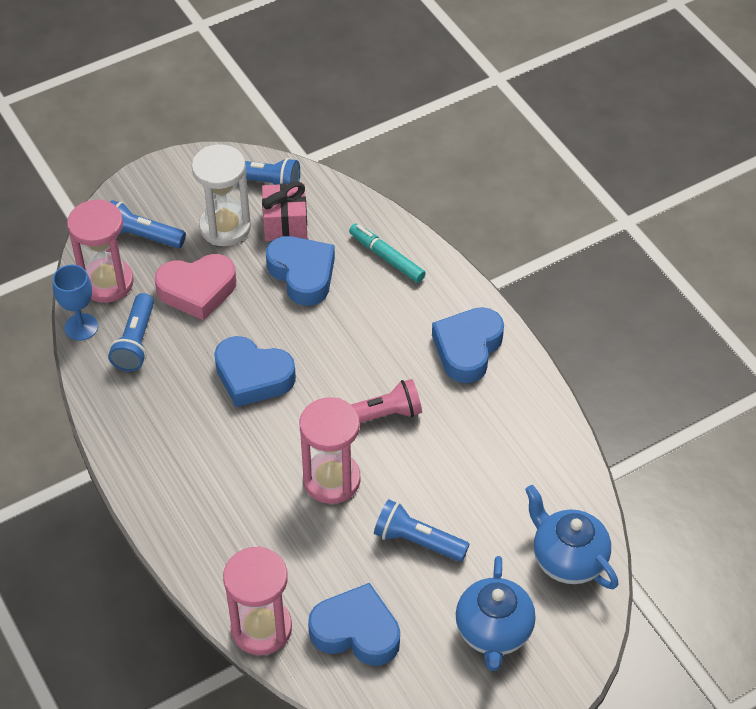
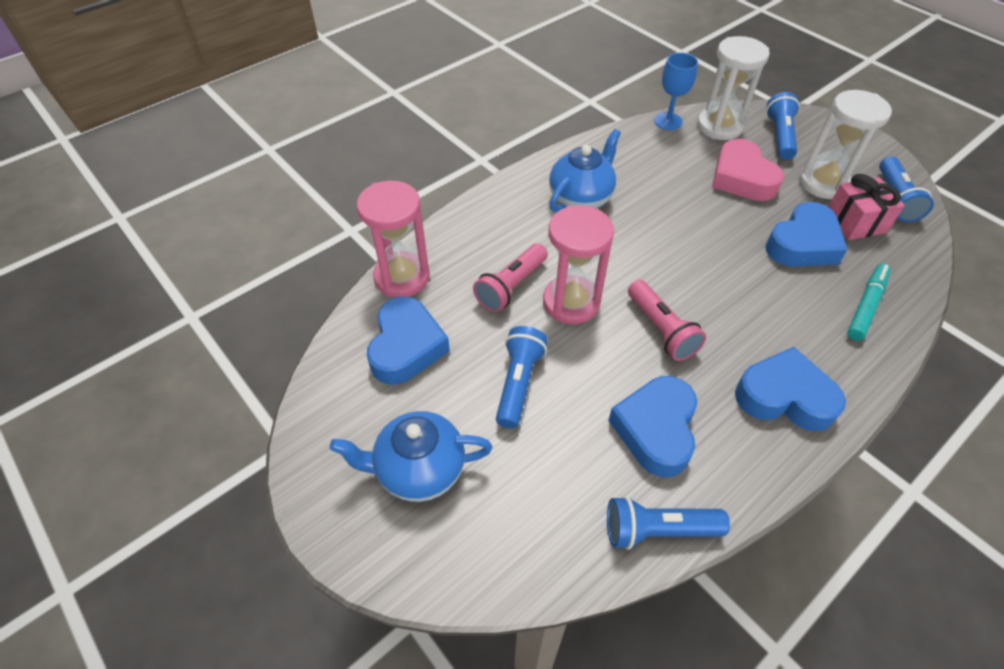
camera: 80 degrees right, 0 degrees up
(107, 283) = (719, 126): pink hourglass -> white hourglass
(136, 342) = (668, 152): blue flashlight -> blue flashlight (658, 530)
(253, 377) = (665, 228): blue heart -> blue heart (656, 429)
(299, 528) = (511, 286): none -> pink flashlight
(567, 559) = (528, 541): blue teapot -> blue teapot (581, 198)

